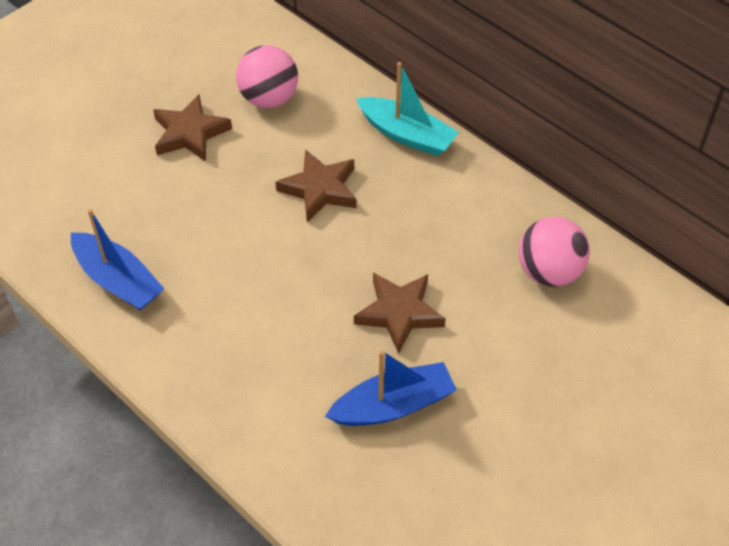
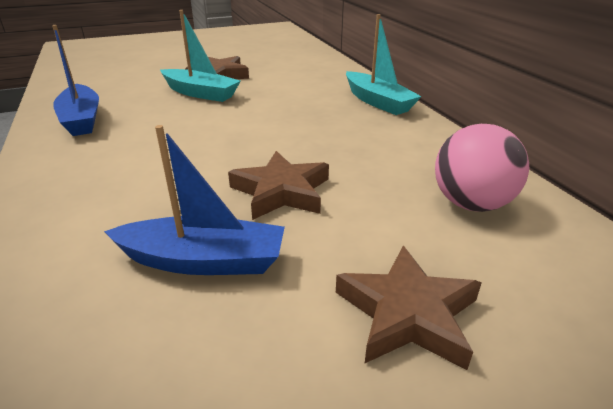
camera: 25 degrees right, 20 degrees down
(202, 183) = (200, 93): none -> turquoise boat
(269, 98) = (288, 72): pink ball -> none
(320, 189) = (282, 111): brown star -> brown star (407, 313)

